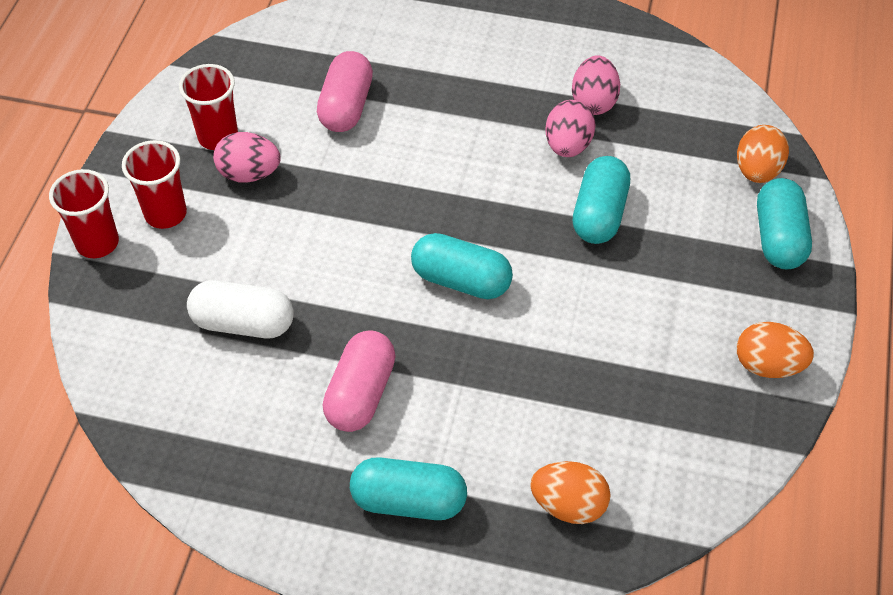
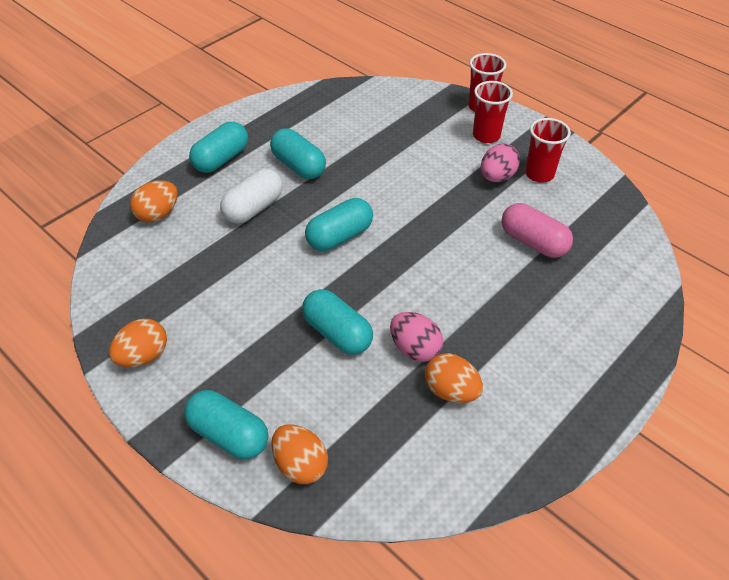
camera: 120 degrees right, 5 degrees down
(243, 323) = (382, 140): white capsule -> white capsule (253, 208)
(361, 393) = (298, 166): pink capsule -> turquoise capsule
(593, 102) = (451, 391): pink egg -> orange egg

